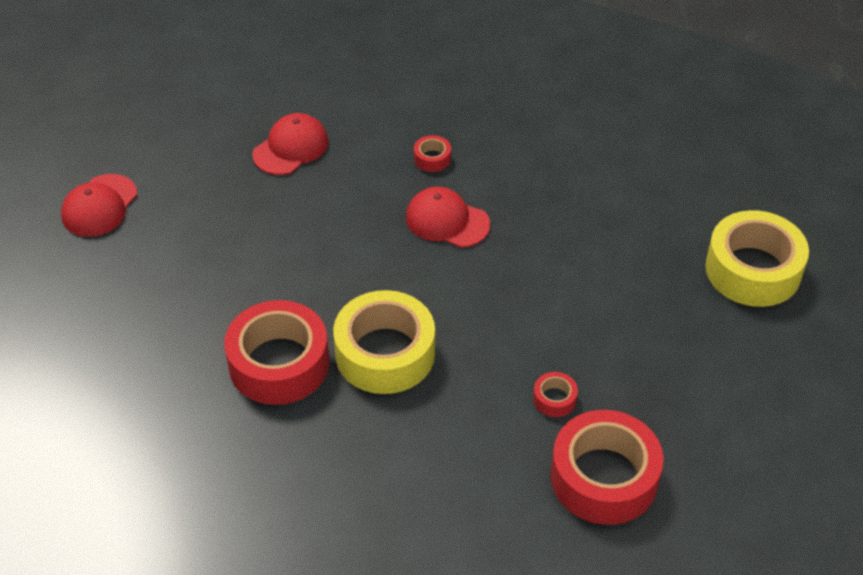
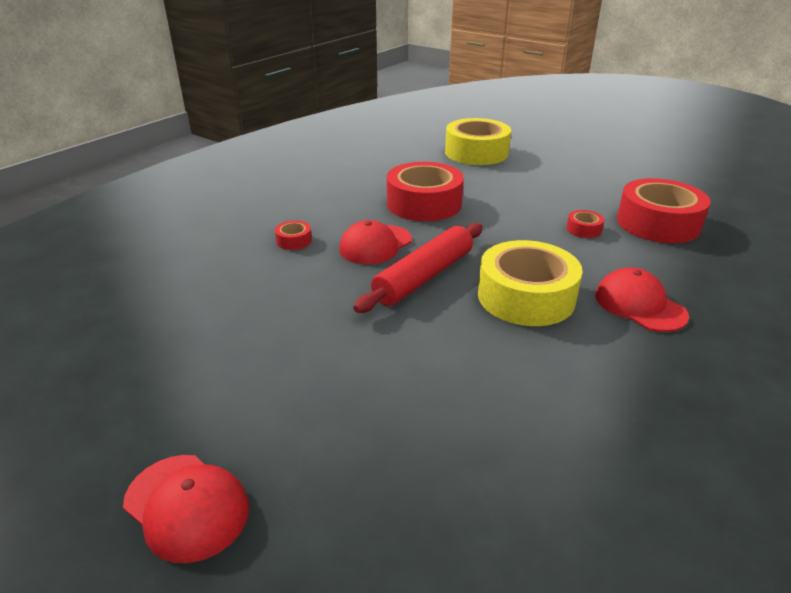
camera: 75 degrees left, 15 degrees down
(279, 363) = (530, 363): red tape -> red tape (424, 204)
(291, 148) = (214, 316): red cap -> red cap (639, 305)
(396, 270) = (423, 277): none -> red rolling pin

